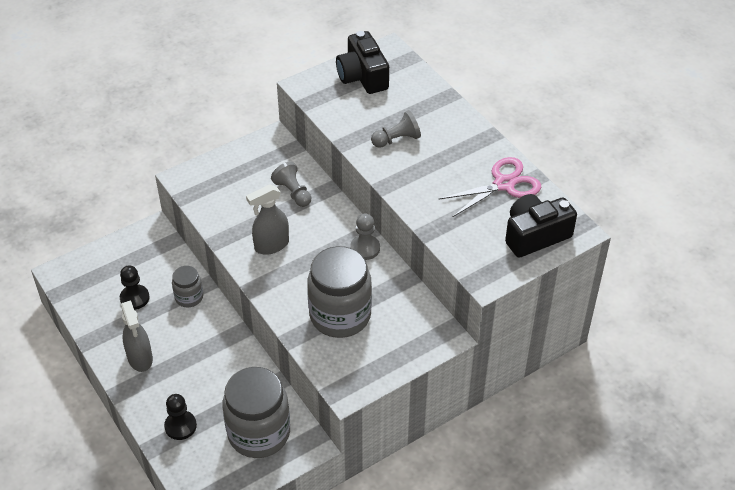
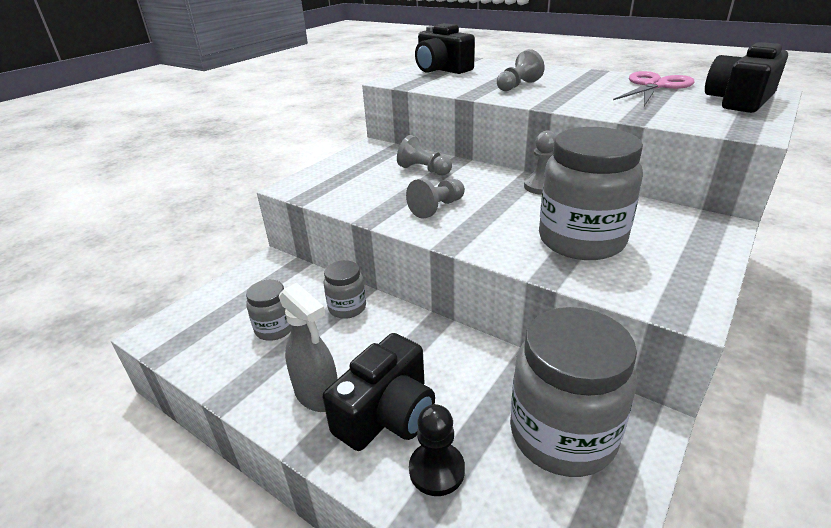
camera: 20 degrees left, 15 degrees down
(134, 298) = (275, 329): black pawn -> grey jar
(173, 385) = (387, 414): none -> black camera
(271, 245) = (437, 208): grey spray bottle -> grey pawn

